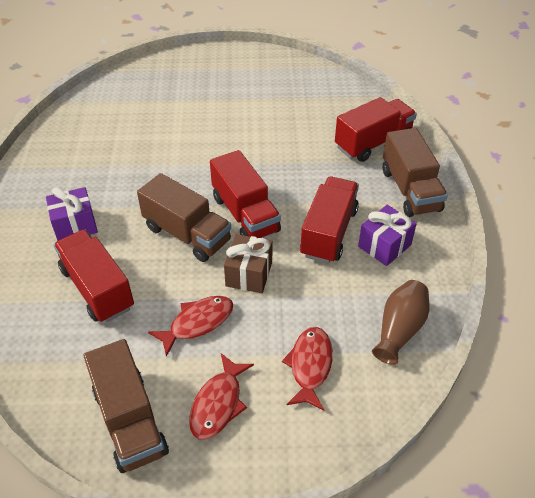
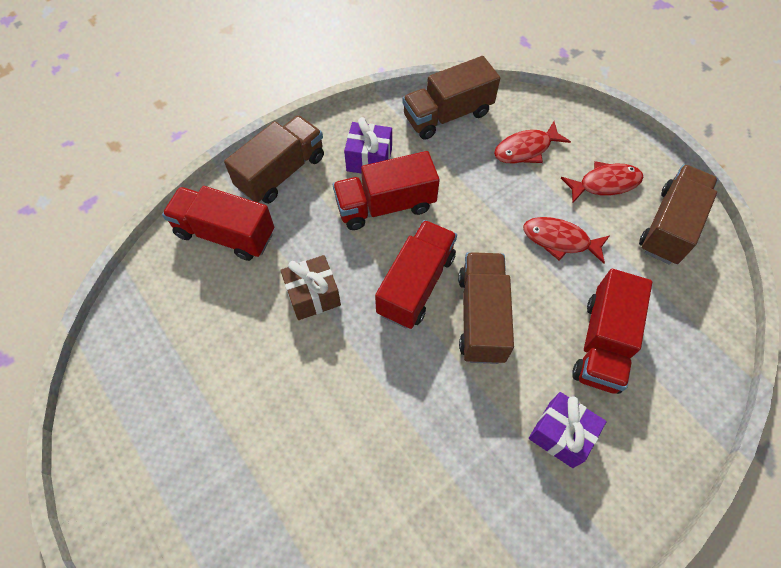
camera: 125 degrees left, 15 degrees up
(249, 274) = (482, 236): brown gift -> brown gift (313, 295)
(399, 329) = (447, 115): brown vase -> brown truck

